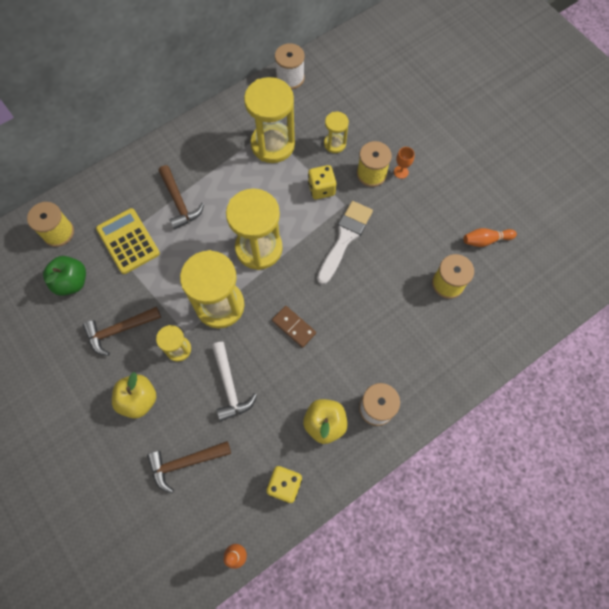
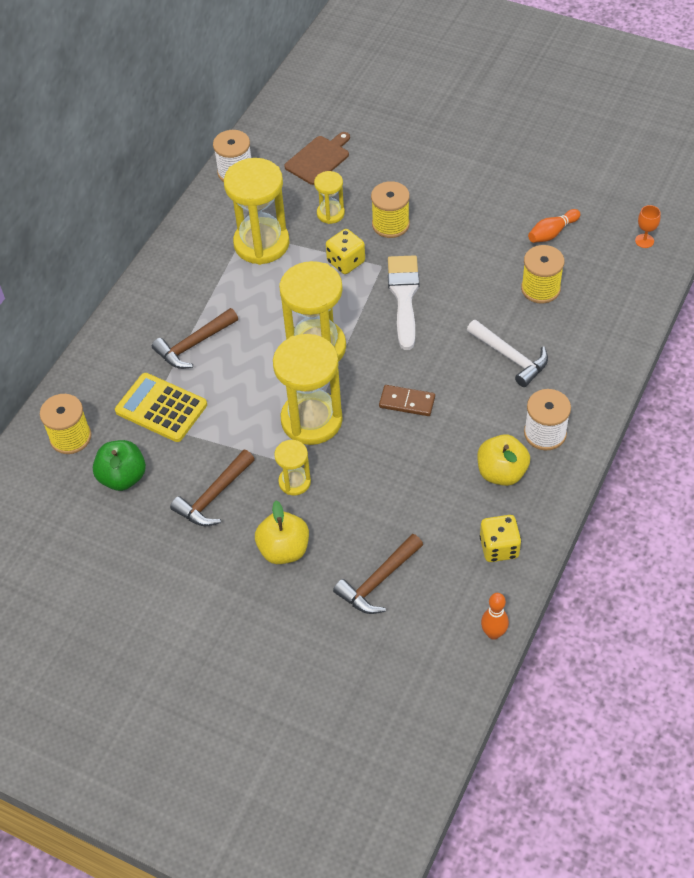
camera: 25 degrees left, 15 degrees down
(179, 202) = (194, 344): brown hammer -> brown hammer turned 105 degrees clockwise
(230, 386) = (376, 488): white hammer -> white hammer (510, 357)
(354, 95) = (319, 159): none -> brown cutting board
(401, 172) = (421, 209): orange goblet -> orange goblet (644, 241)

